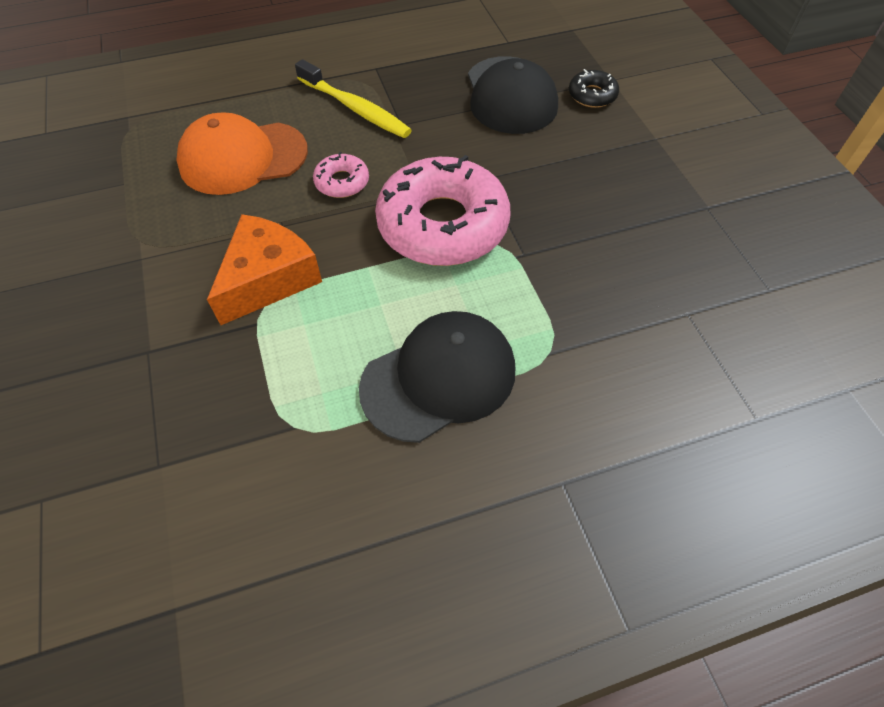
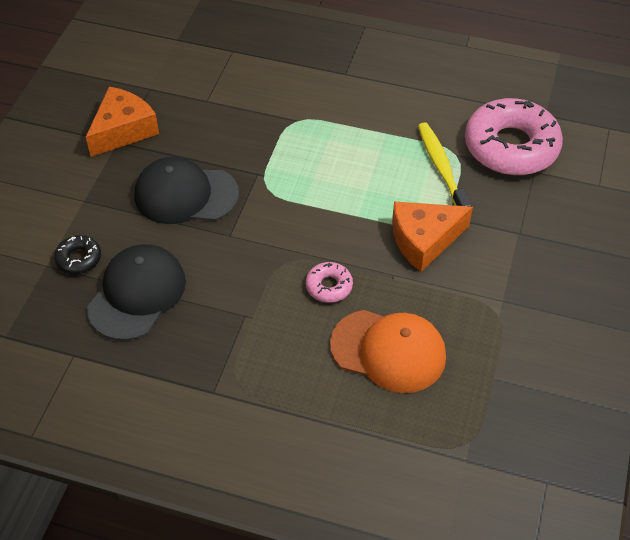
camera: 145 degrees left, 5 degrees down
(355, 108) = (267, 352): yellow toothbrush -> yellow toothbrush (442, 168)
(439, 378) = (365, 138): black cap -> black cap (185, 195)
(442, 224) = (288, 217): pink donut -> pink donut (511, 147)
(722, 222) = (123, 130): none -> orange cheese

